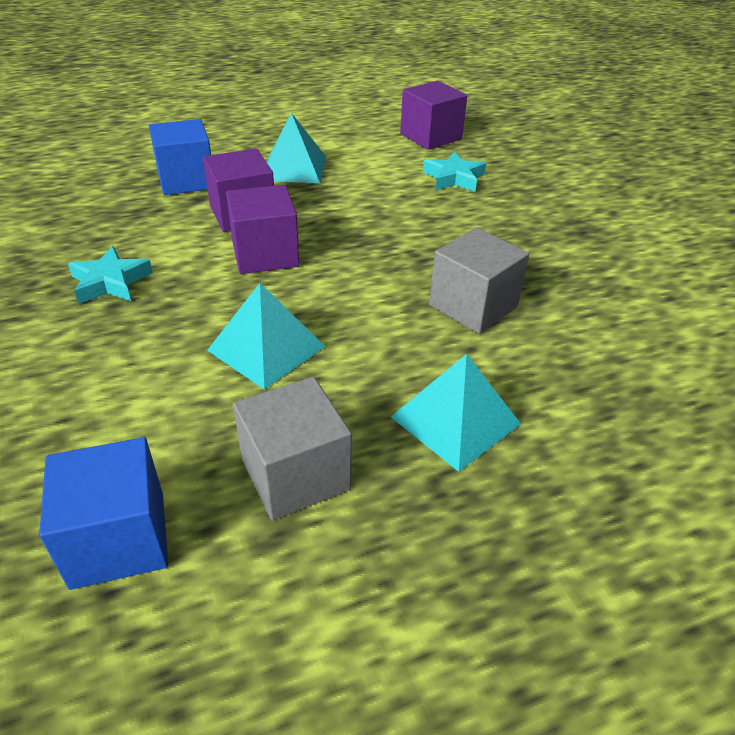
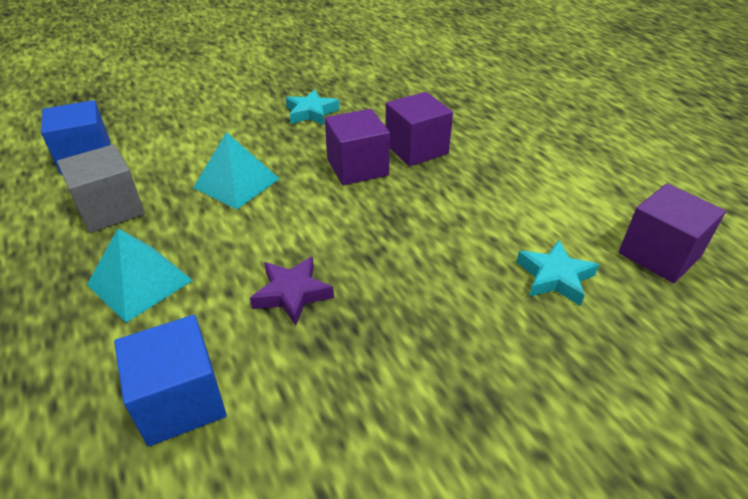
camera: 85 degrees right, 0 degrees up
(186, 180) = (461, 116): blue cube -> blue cube (181, 400)
(294, 168) = (513, 164): turquoise pyramid -> none
(473, 306) = (292, 293): grey cube -> purple star

